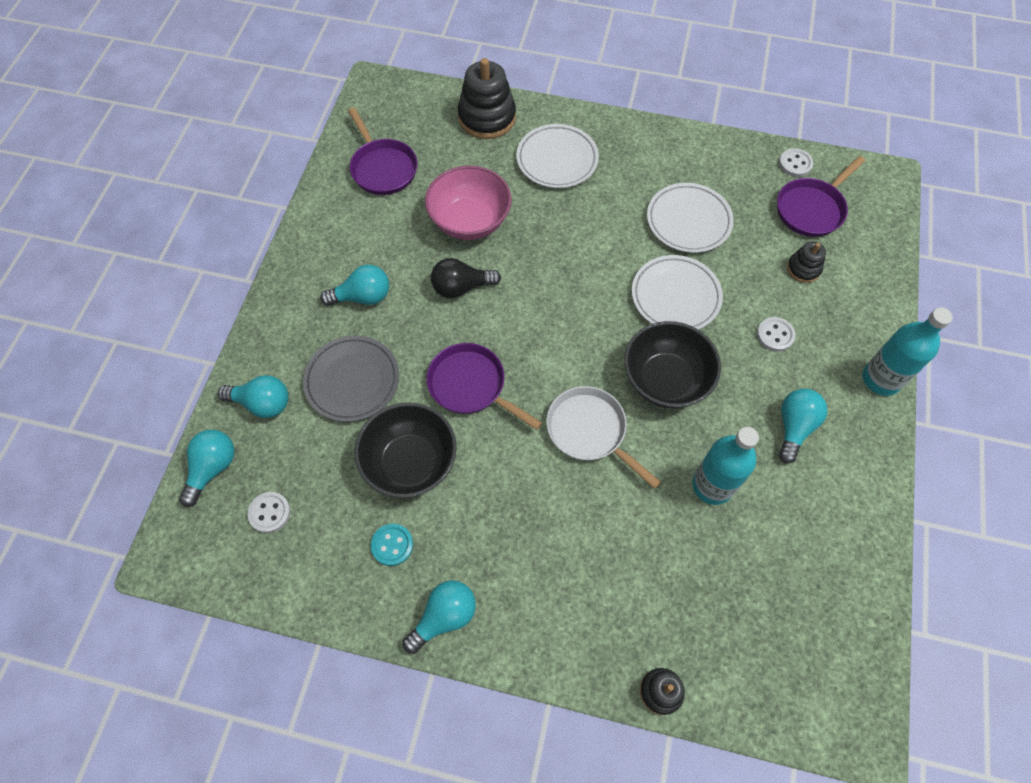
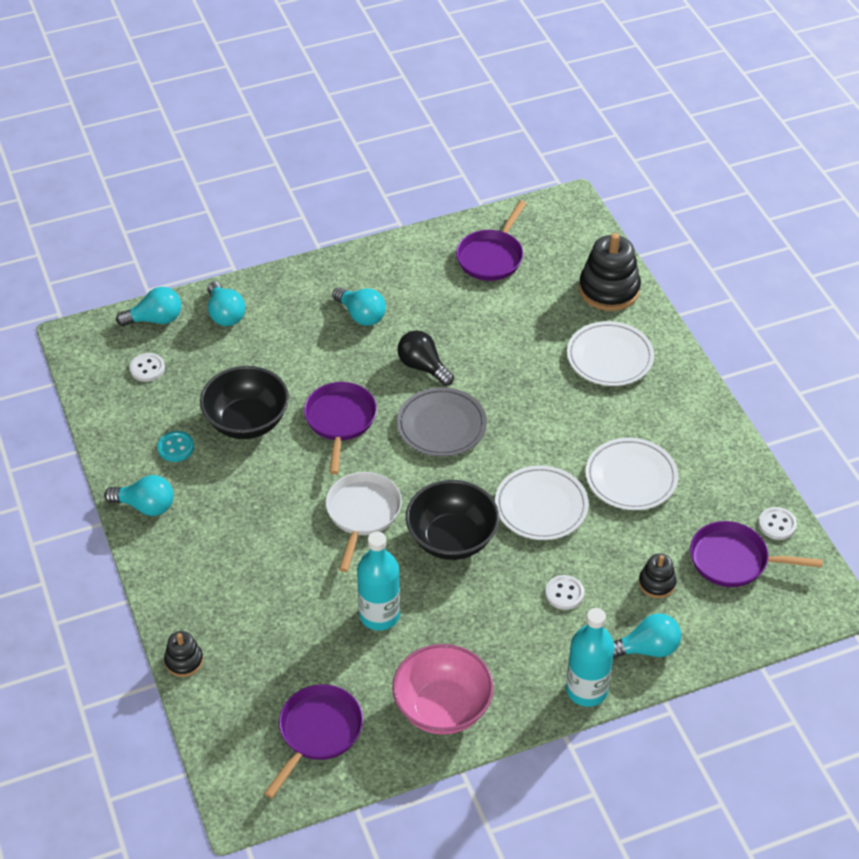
camera: 55 degrees right, 15 degrees down
(352, 381) = (285, 351): grey plate -> grey plate (441, 426)
(470, 221) = (491, 337): pink bowl -> pink bowl (442, 708)
(794, 427) = (481, 647): turquoise light bulb -> turquoise light bulb (646, 649)
(813, 616) = (317, 732): none -> purple pan

